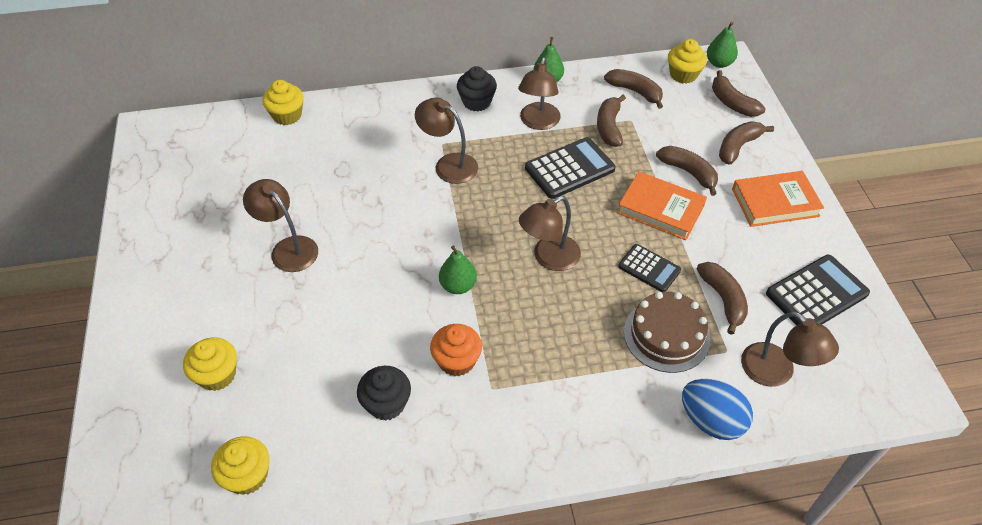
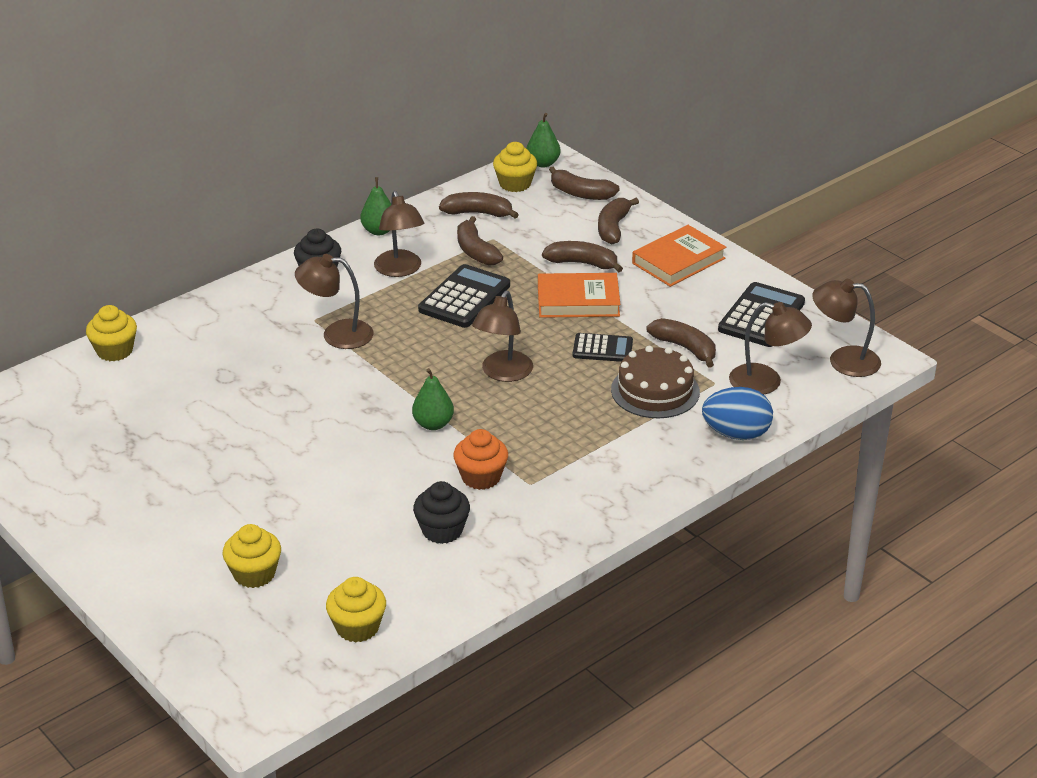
camera: 30 degrees left, 15 degrees down
(288, 248) = (230, 457): brown lamp -> brown lamp (843, 360)

